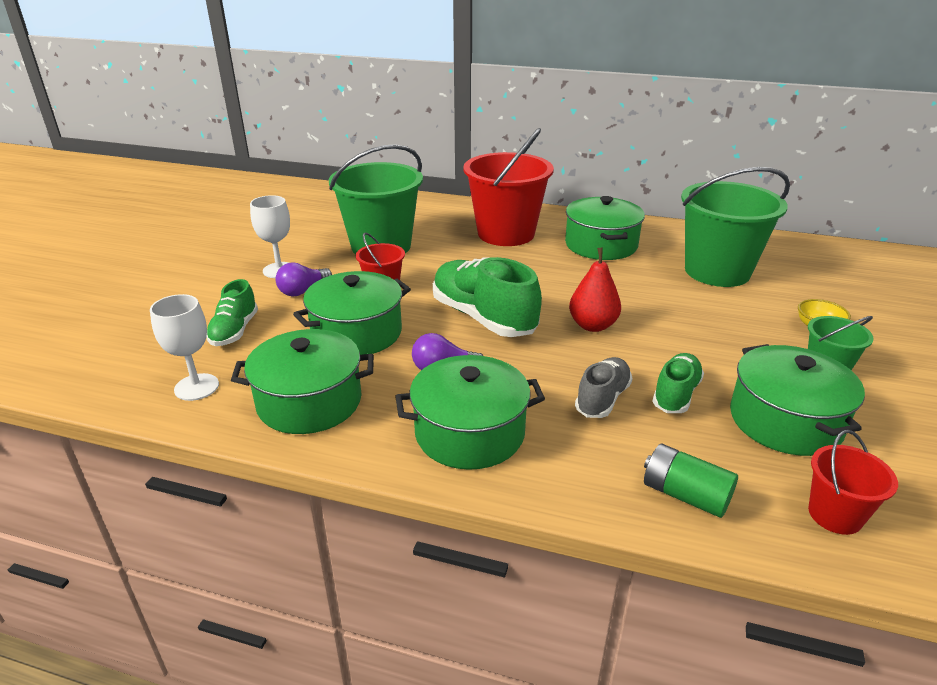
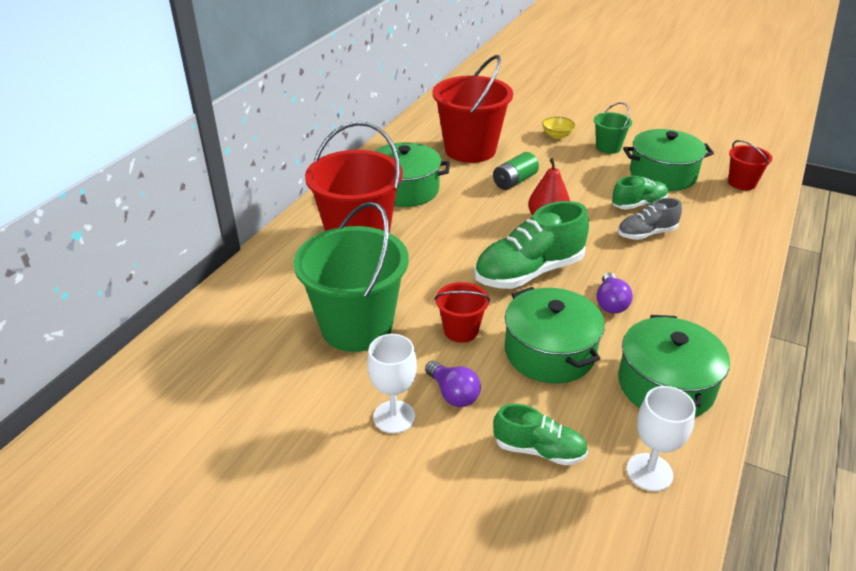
camera: 80 degrees left, 5 degrees up
(469, 433) = (694, 298): green pot -> none
(602, 399) = (646, 233): grey shoe -> grey shoe turned 60 degrees counterclockwise
(676, 394) = (638, 204): green shoe -> green shoe turned 120 degrees clockwise
(685, 495) = (738, 223): green battery -> green battery (514, 181)
(717, 271) = (470, 150): green bucket -> red bucket

